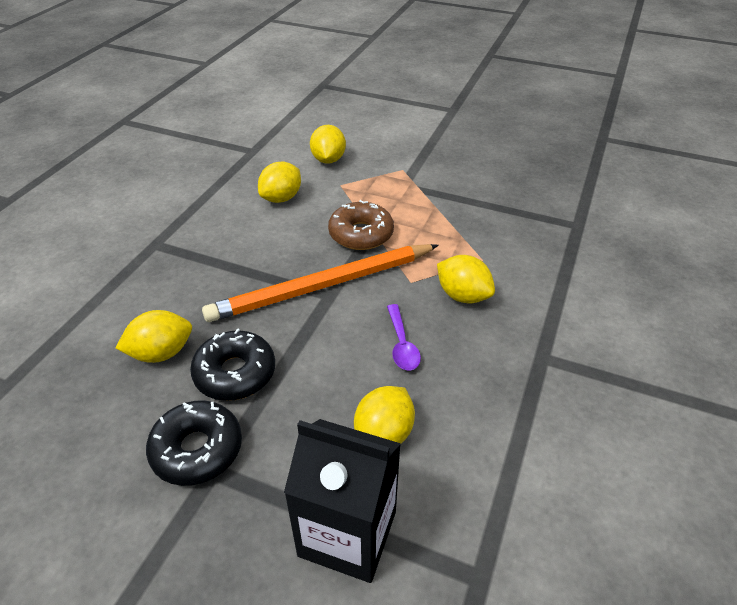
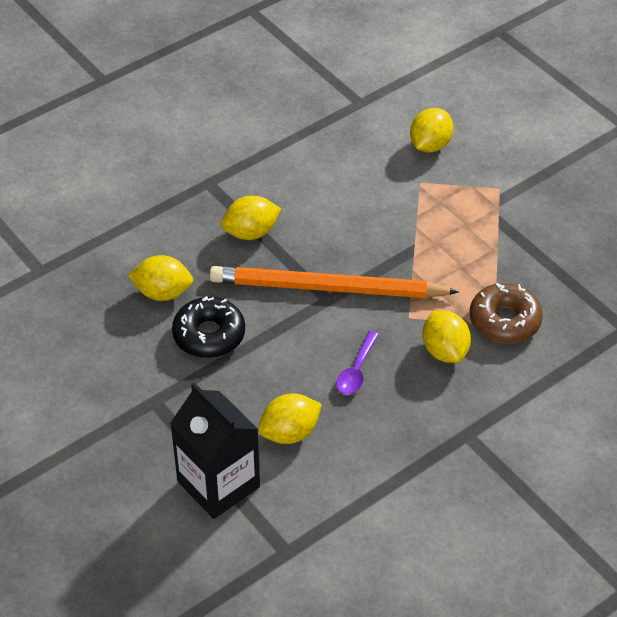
camera: 30 degrees right, 5 degrees up
(197, 450) = (150, 381): black donut -> none
(281, 198) = (351, 176): yellow lemon -> yellow lemon (251, 232)
(361, 234) = (399, 249): brown donut -> brown donut (504, 321)

